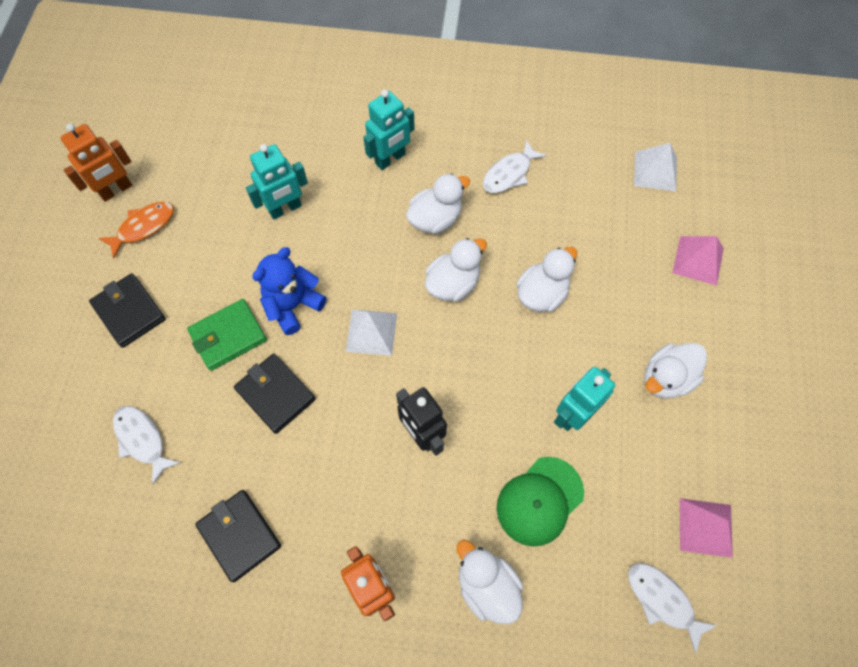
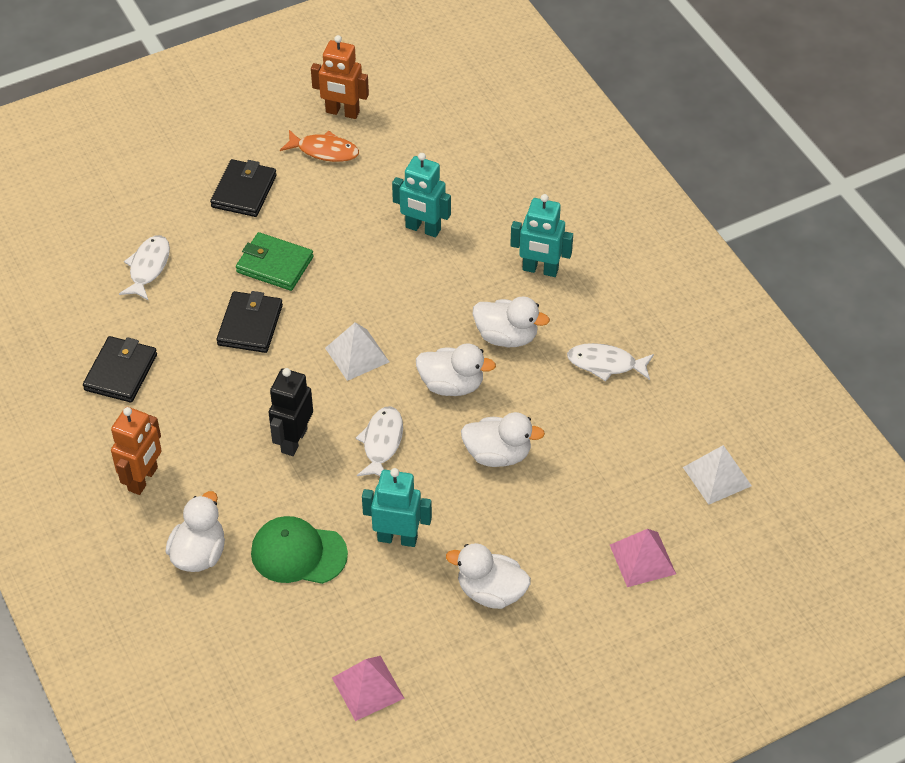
camera: 55 degrees right, 15 degrees down
(293, 305) = (337, 289): blue teddy bear -> none
(662, 600) = (277, 685): white fish -> white fish (382, 443)

